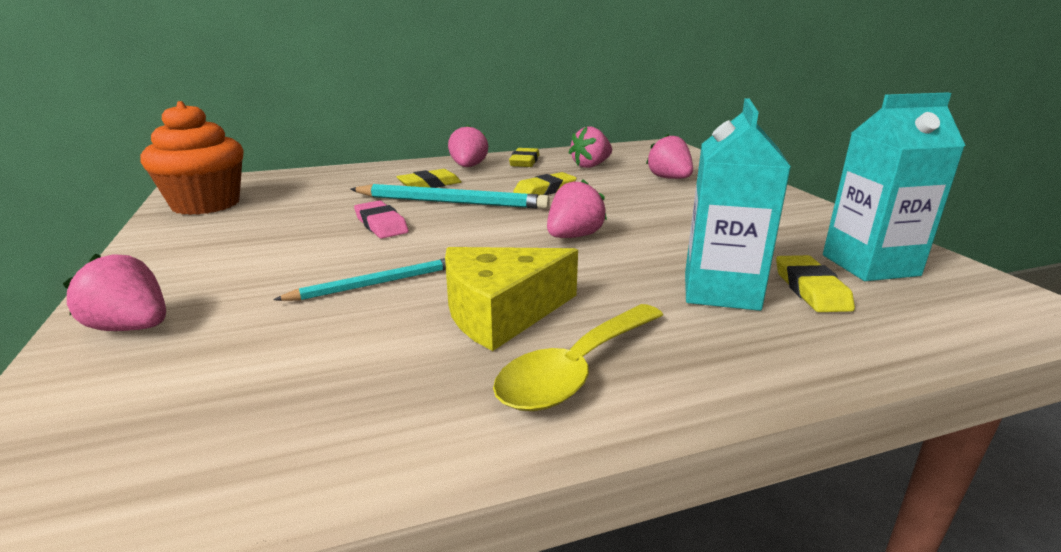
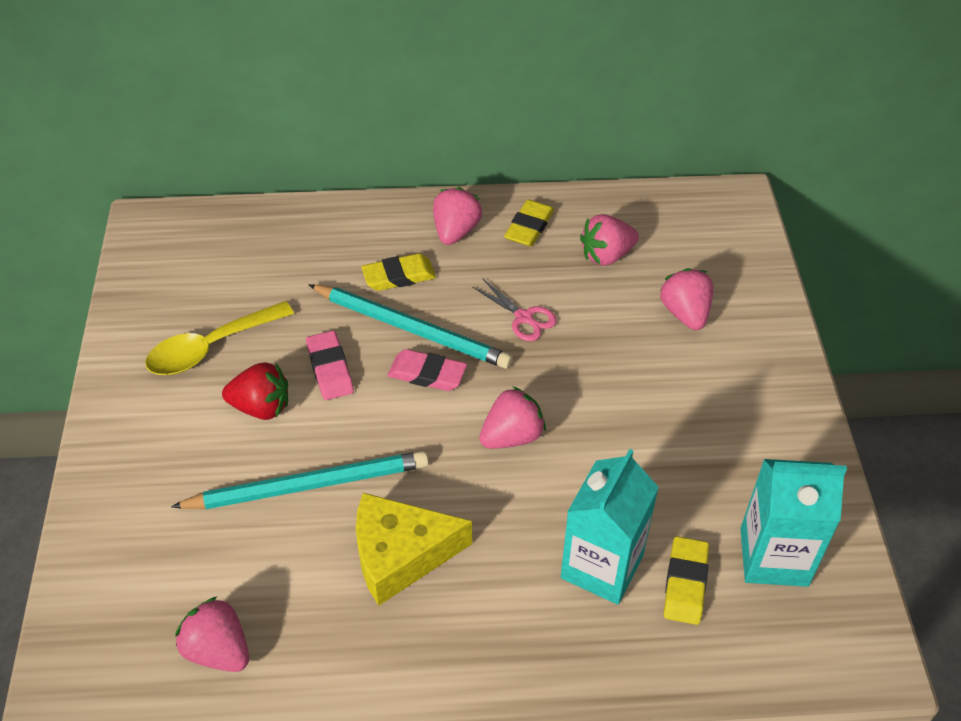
camera: 15 degrees right, 25 degrees up
(131, 327) = (118, 509): pink strawberry -> pink strawberry (218, 650)
(206, 204) = (162, 283): orange cupcake -> none
(314, 248) = (261, 407): none -> red strawberry
(376, 283) = (308, 485): turquoise pencil -> turquoise pencil, size x1.59
(476, 218) = (427, 374): none -> pink eraser
(545, 190) = (523, 317): yellow eraser -> pink scissors
(576, 370) = (432, 644): yellow spoon -> yellow spoon (210, 348)

